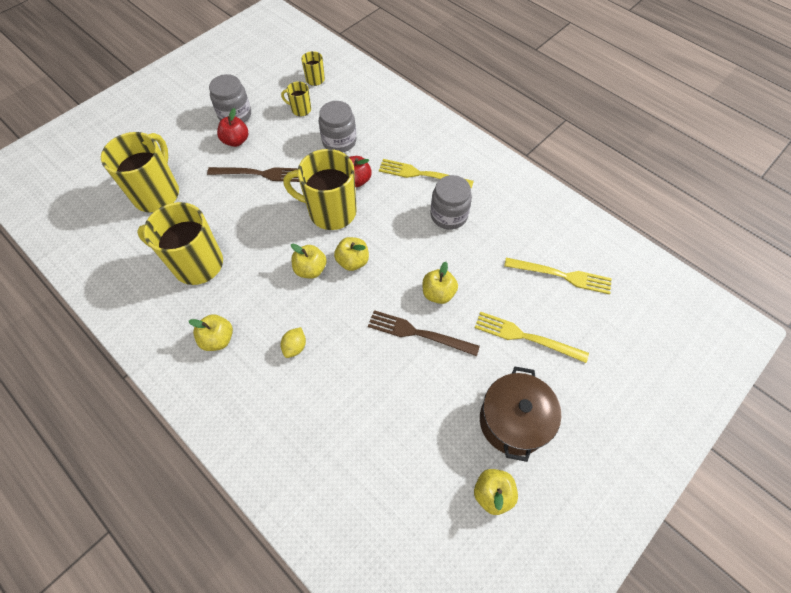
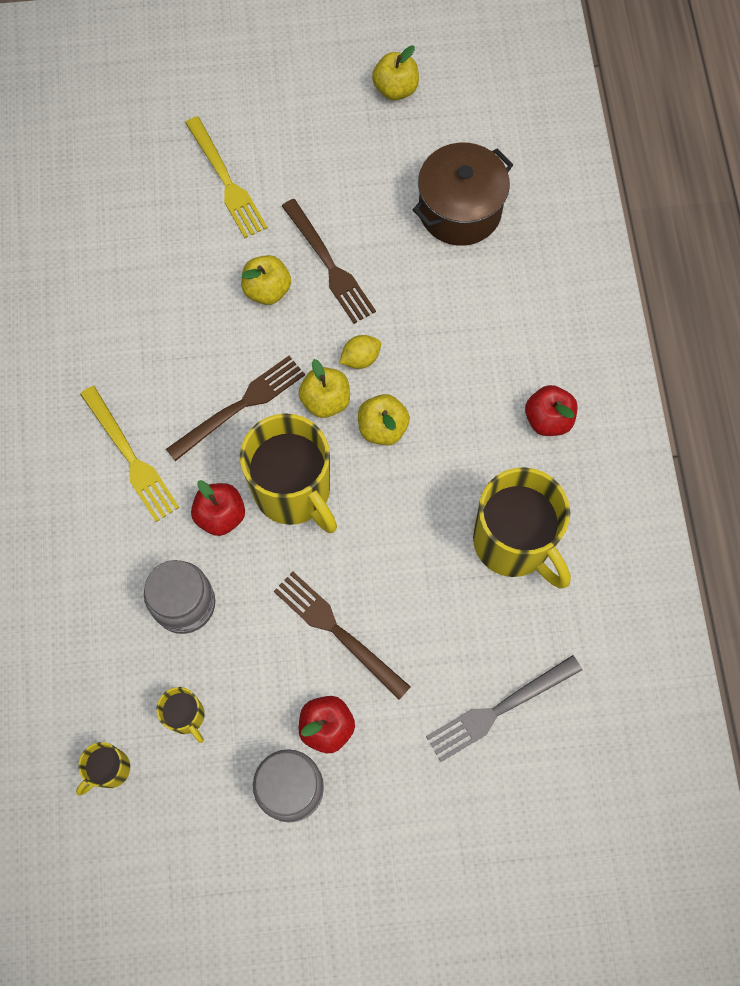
camera: 140 degrees left, 10 degrees up
(157, 193) = (499, 709): yellow mug -> grey fork
(218, 339) = (548, 419): yellow apple -> red apple
(295, 347) = (470, 347): yellow lemon -> yellow lemon (360, 358)
(393, 228) = (240, 406): none -> brown fork
(449, 215) = (158, 373): grey jar -> none
(513, 421) = (320, 124): brown pot -> brown pot (460, 210)
(561, 275) = (119, 210): yellow fork -> none

